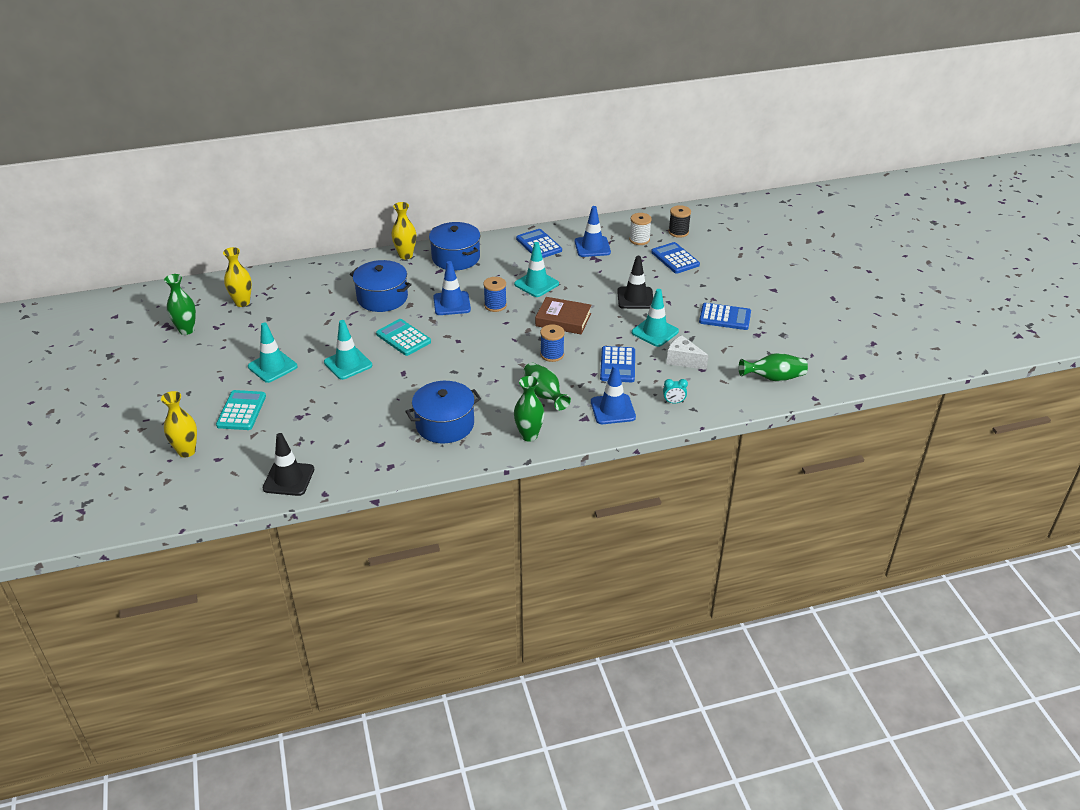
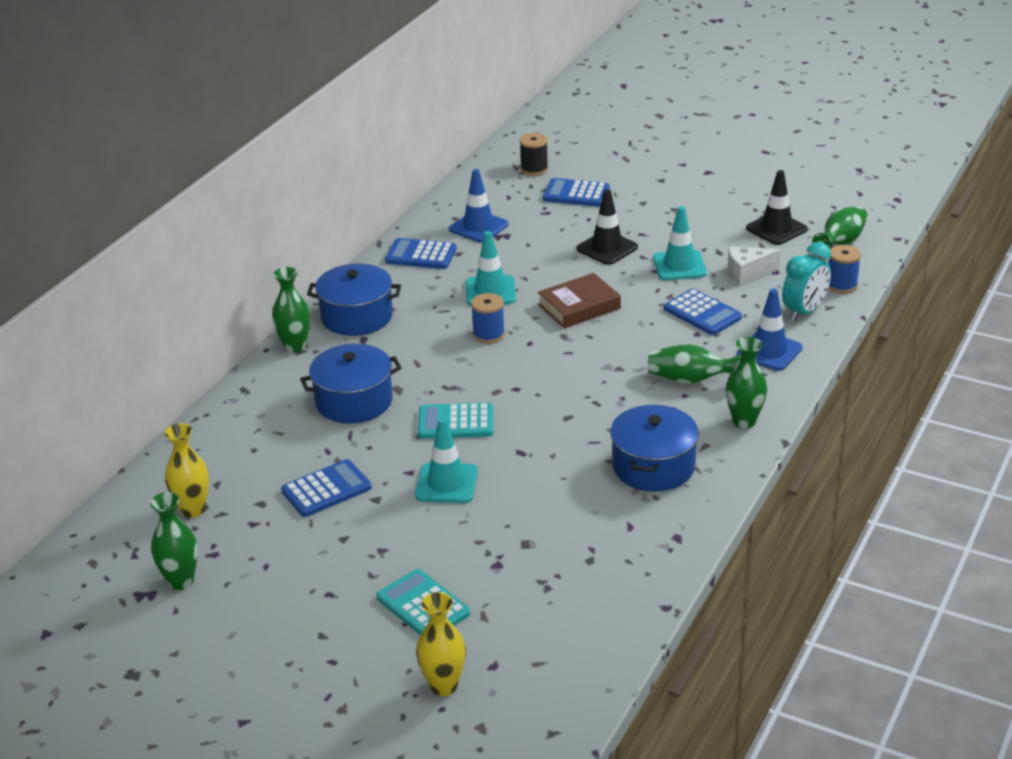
camera: 45 degrees left, 5 degrees down
(272, 366) = (368, 543): turquoise traffic cone -> none
(288, 479) = (605, 623): black traffic cone -> black traffic cone (776, 229)
(405, 255) = (295, 347): yellow vase -> green vase
(452, 303) = (441, 360): blue traffic cone -> none
(552, 354) = (629, 342): blue spool -> blue spool (841, 285)
(639, 240) = (511, 196): white spool -> none
(673, 402) = (804, 312): turquoise clock -> turquoise clock, size x1.95
(725, 317) = (713, 218): blue calculator -> blue calculator (326, 489)

